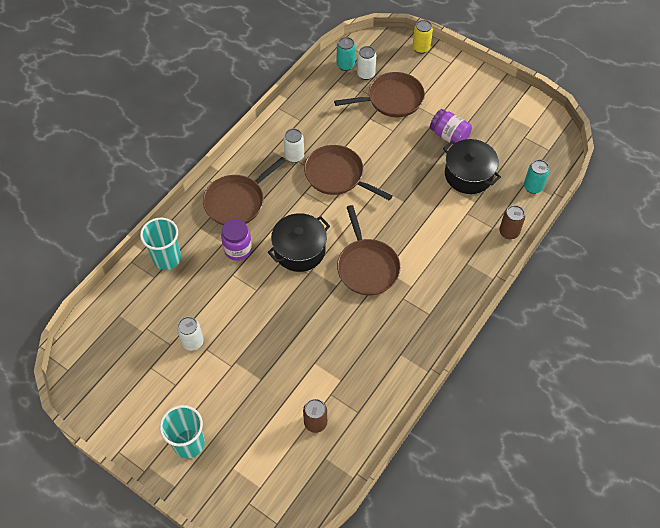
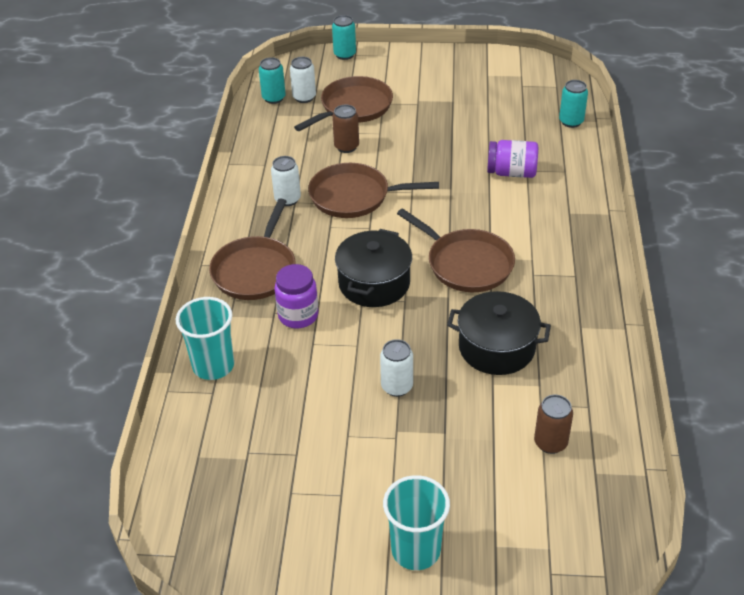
camera: 30 degrees left, 15 degrees down
(193, 342) = (323, 437): white can -> white can (397, 387)
(421, 48) = (344, 55): yellow can -> turquoise can
(449, 136) = (445, 114): purple jar -> purple jar (511, 173)
(468, 175) = (497, 138): black pot -> black pot (496, 347)
(509, 232) = (585, 168): brown can -> brown can (346, 147)

